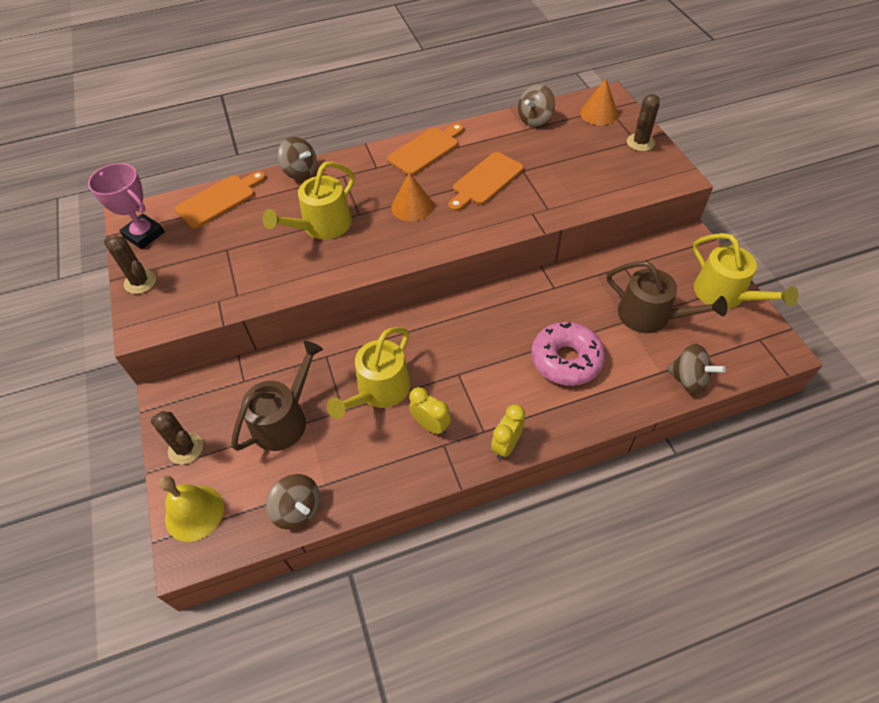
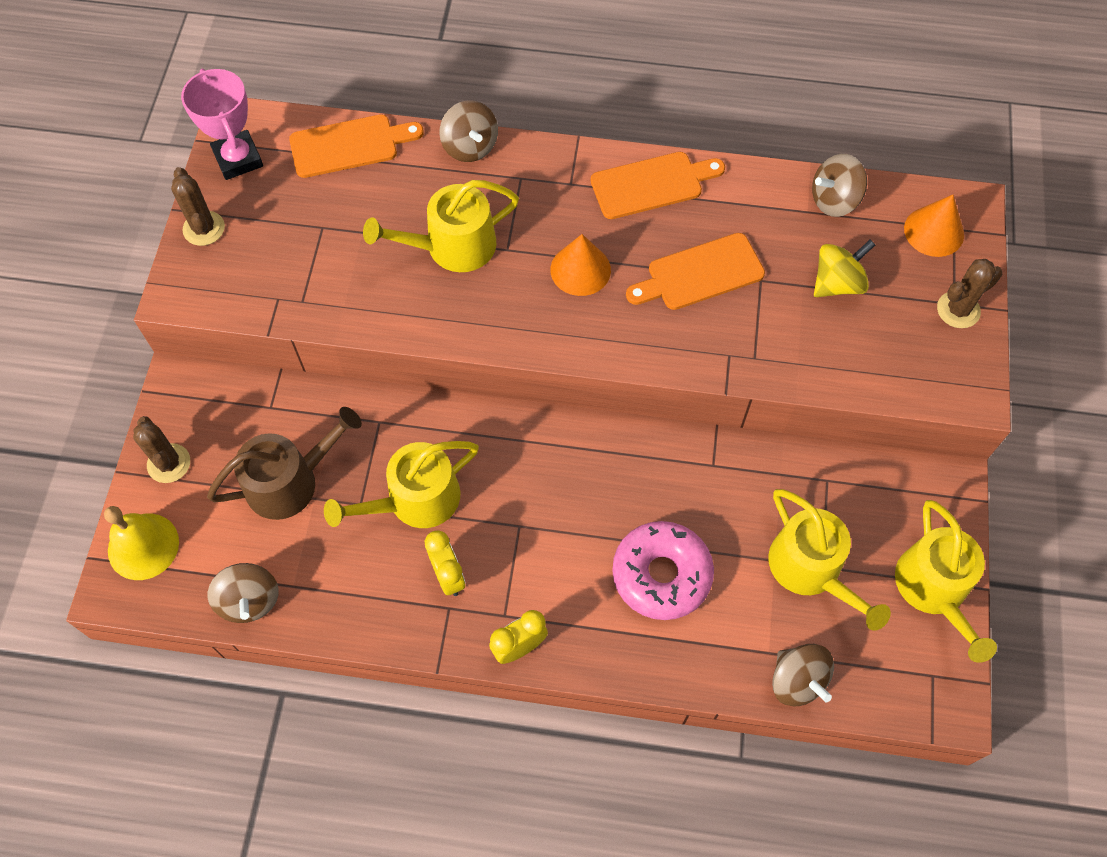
camera: 25 degrees right, 10 degrees up
(566, 155) = (837, 283): none -> yellow spinning top
(650, 316) = (811, 569): brown watering can -> yellow watering can

